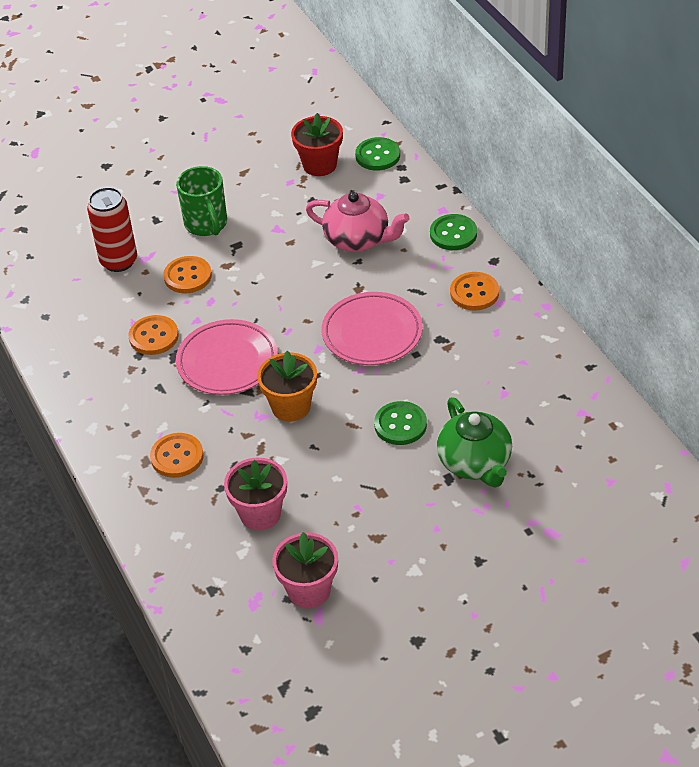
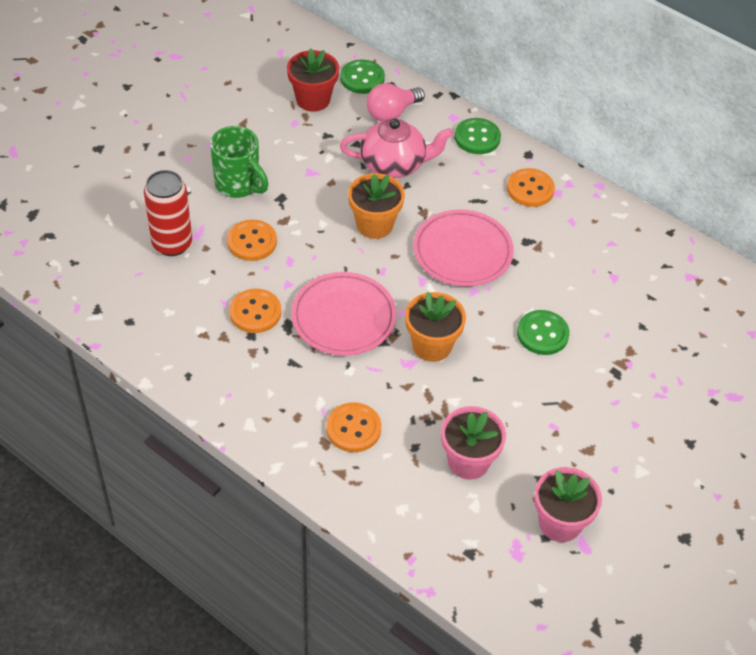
camera: 30 degrees left, 5 degrees up
(306, 289) = (374, 225): none -> orange flower pot
(385, 193) = (392, 113): none -> pink light bulb
(475, 463) = (630, 351): green teapot -> none

